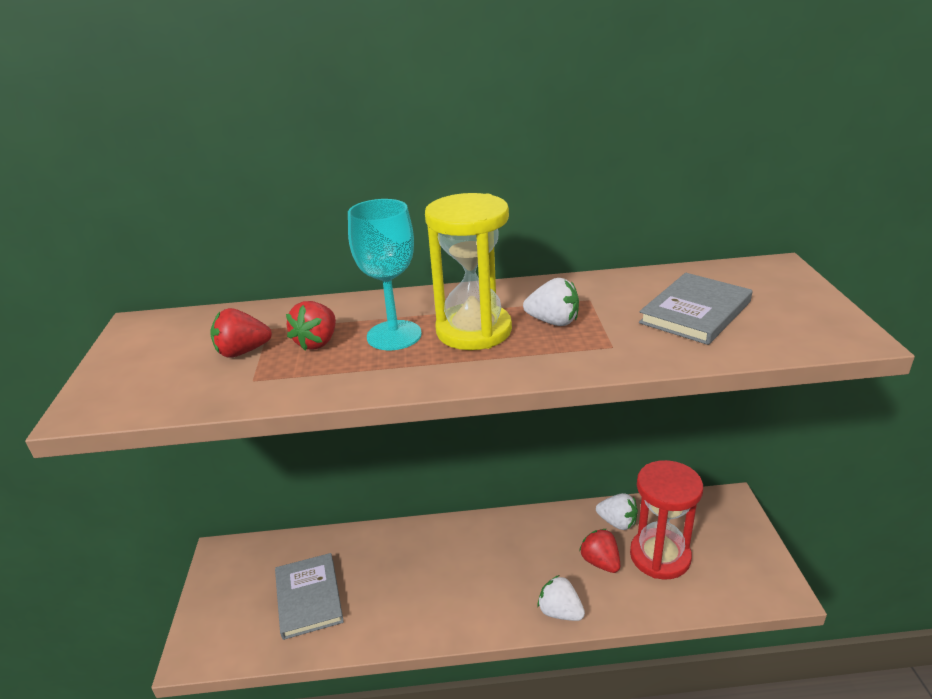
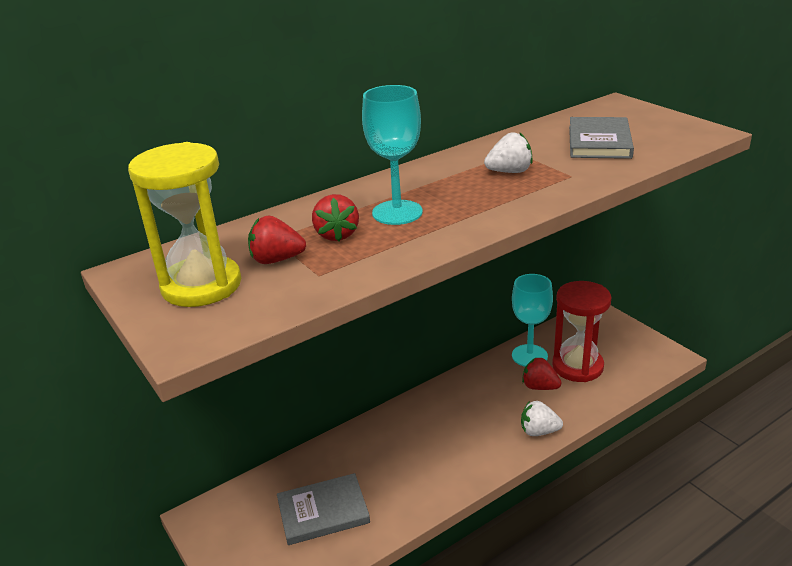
camera: 30 degrees left, 0 degrees up
(242, 352) = (276, 260): red strawberry -> red strawberry turned 45 degrees clockwise
(308, 598) = (323, 512): grey book -> grey book turned 60 degrees counterclockwise
(473, 330) = (457, 193): yellow hourglass -> yellow hourglass (201, 285)
(617, 522) = (529, 356): white strawberry -> turquoise goblet

